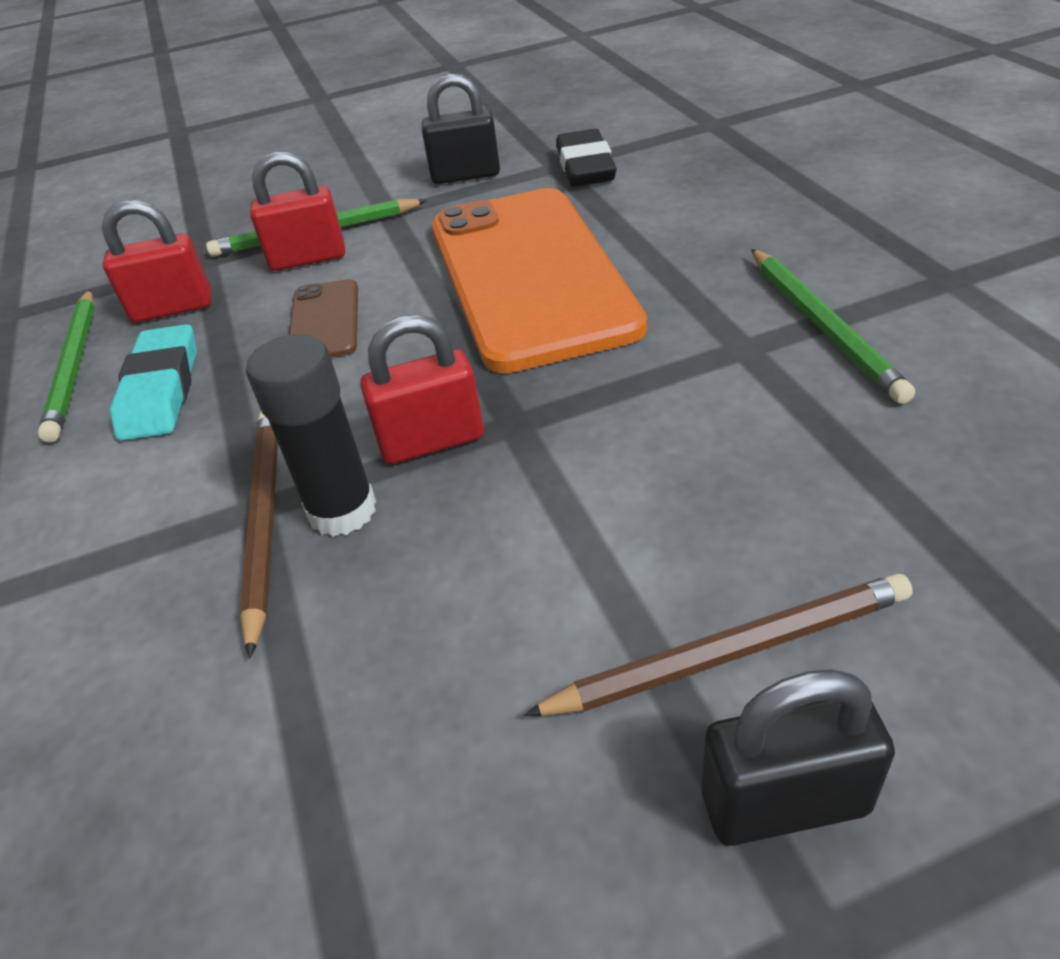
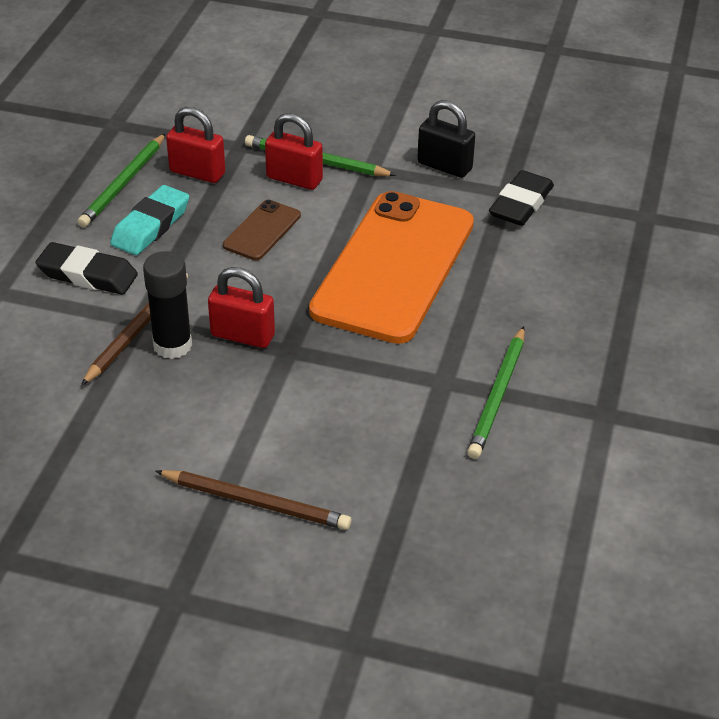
camera: 30 degrees right, 0 degrees up
(113, 495) = (88, 274): none -> black eraser
(784, 803) = (212, 558): black padlock -> none

